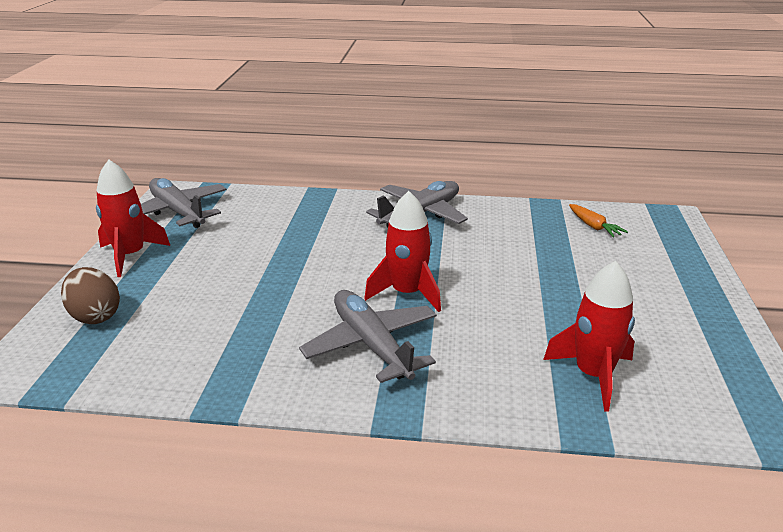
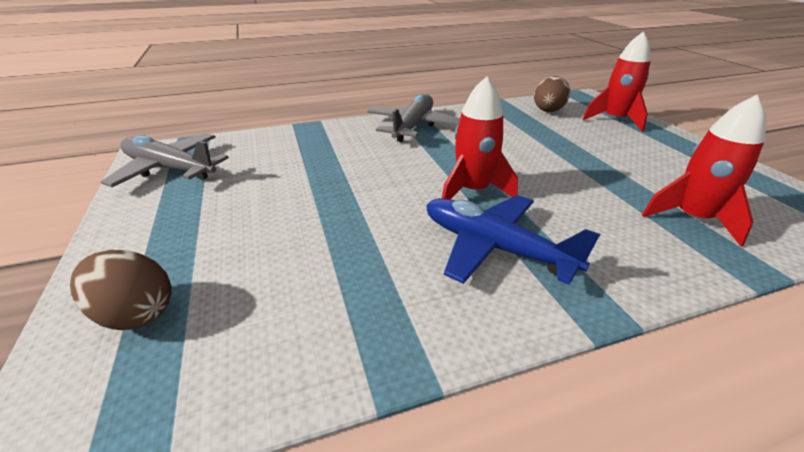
camera: 25 degrees left, 5 degrees up
(130, 256) = (140, 226): red rocket -> red rocket (614, 120)
(371, 345) = (494, 247): grey plane -> blue plane
(593, 226) = (547, 111): orange carrot -> brown egg

